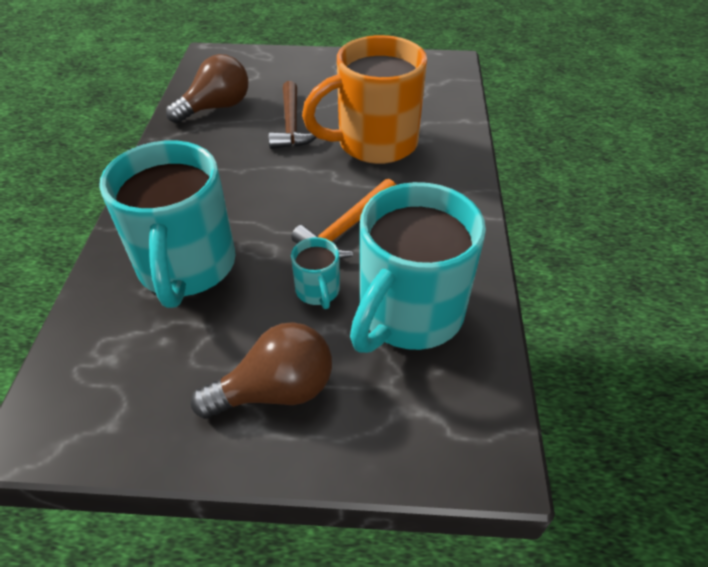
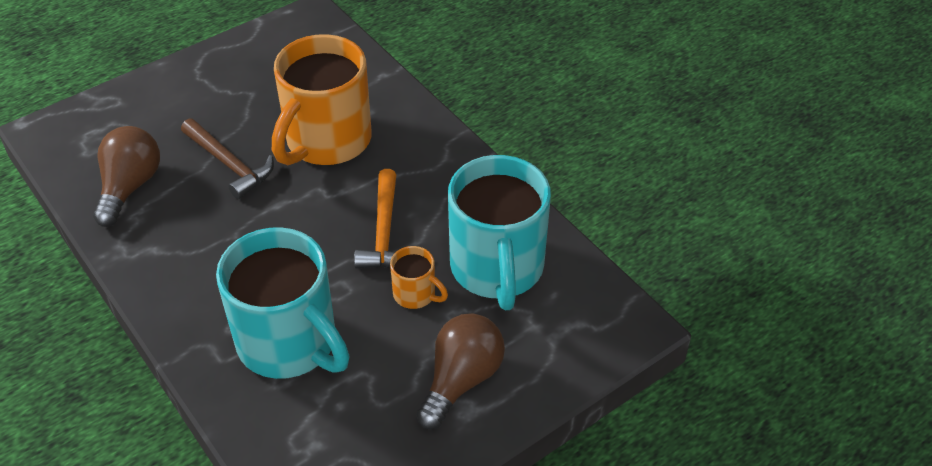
camera: 40 degrees left, 0 degrees up
(318, 291) = (415, 294): turquoise mug -> orange mug

